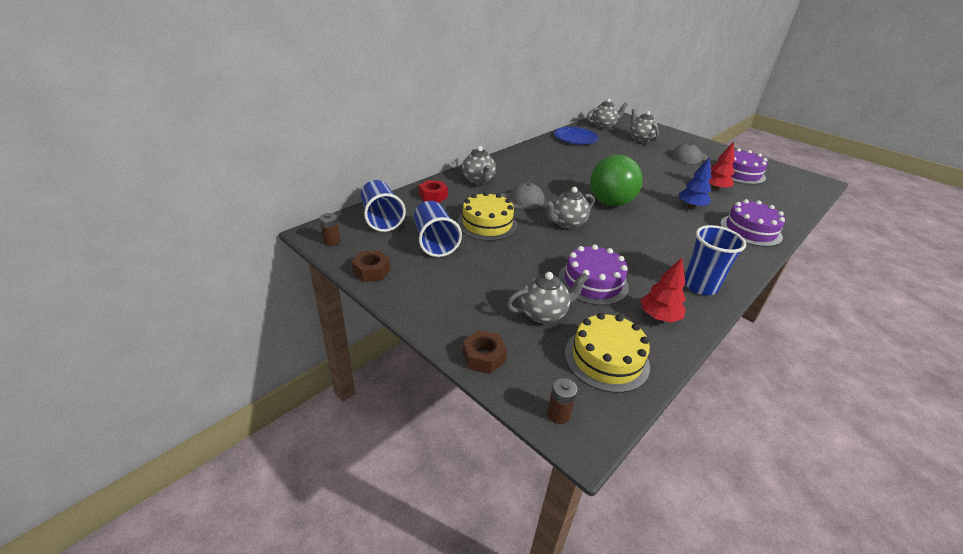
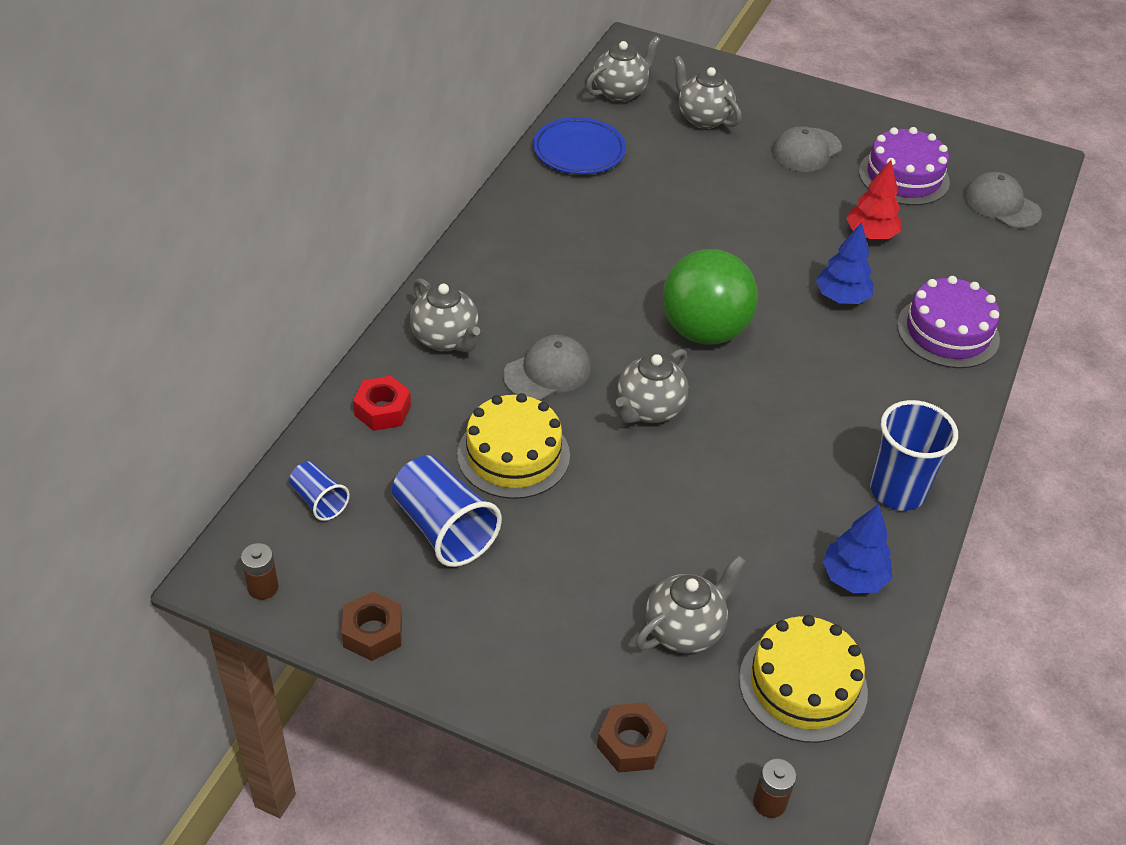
camera: 20 degrees left, 10 degrees up
(381, 218) = (319, 501): blue cup -> blue cup, size x0.55
(592, 282) = (736, 537): purple cake -> none
(659, 317) = (853, 578): red tree -> blue tree
(794, 192) = (1001, 205): none -> grey cap

